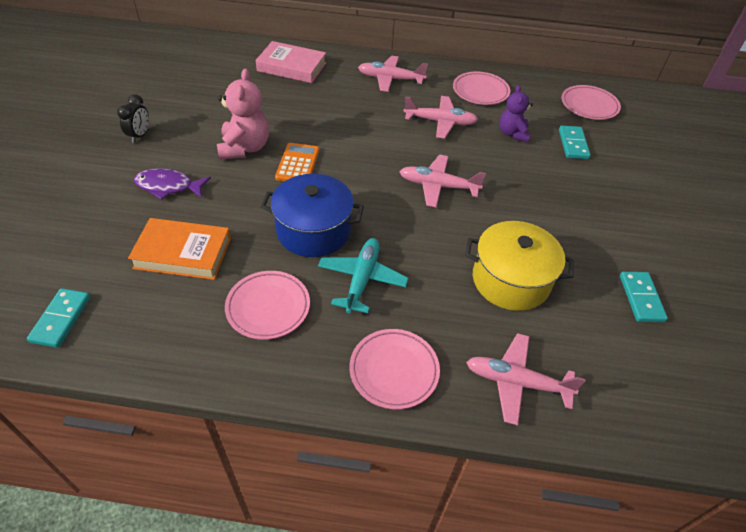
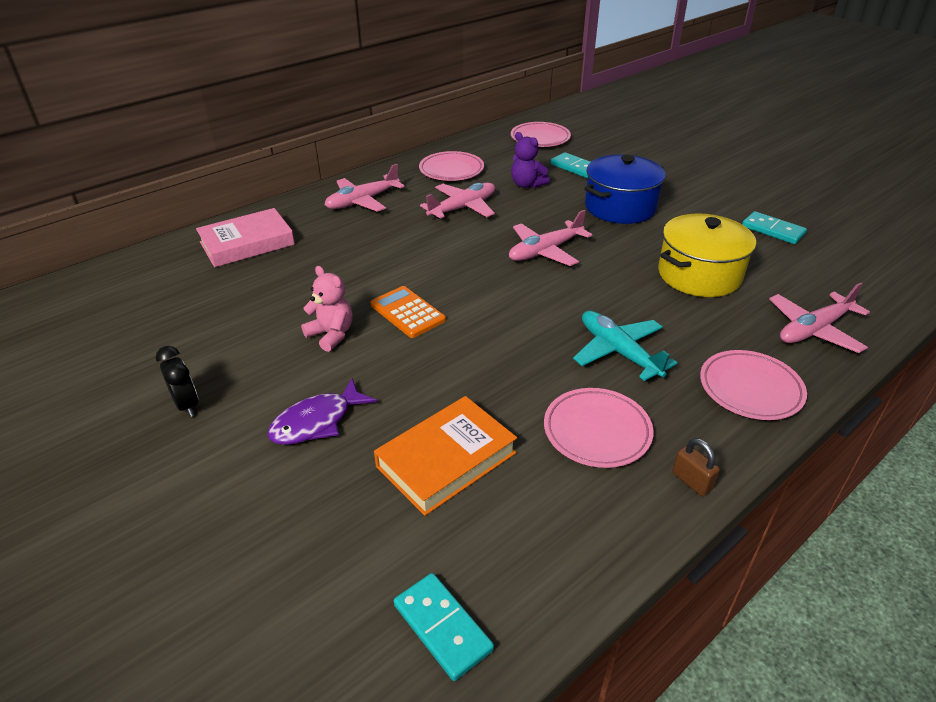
camera: 45 degrees left, 10 degrees down
(244, 148) = (331, 335): pink teddy bear -> pink teddy bear, size x0.66
(262, 378) = (691, 481): none -> brown padlock
(313, 230) = (519, 349): blue pot -> blue pot (620, 207)

